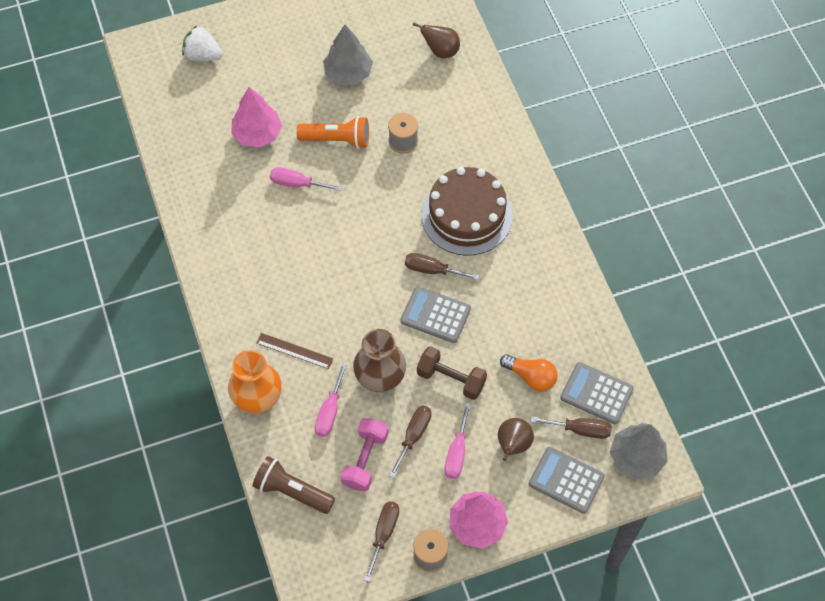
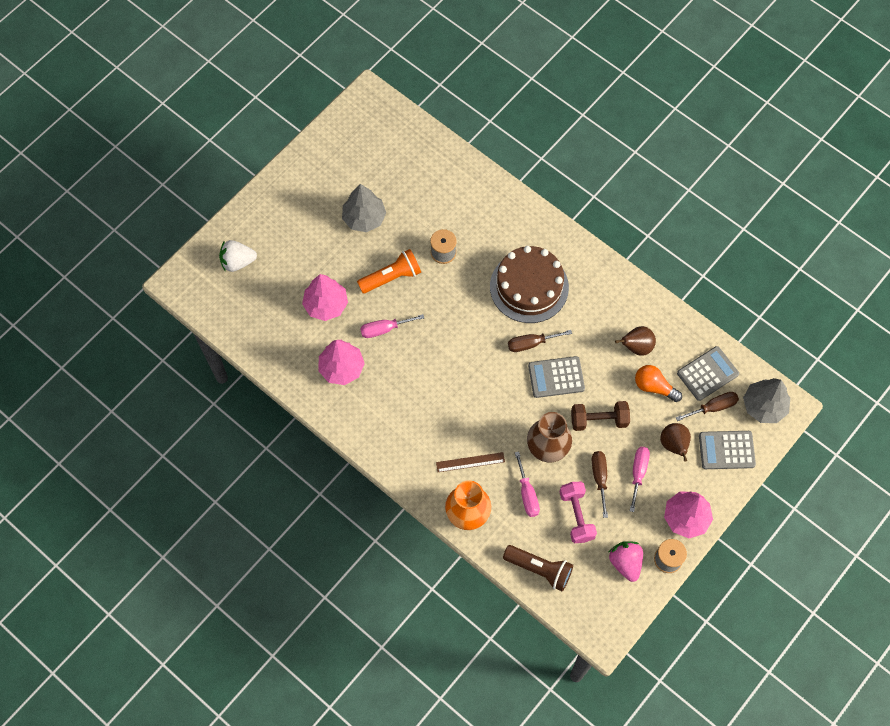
camera: 30 degrees left, 5 degrees up
(232, 199) = (341, 368): none -> pink tree
(292, 491) = (539, 569): brown flashlight -> brown flashlight turned 150 degrees counterclockwise
(384, 534) = (625, 562): brown screwdriver -> pink strawberry
(441, 51) = (424, 163): brown pear -> brown pear (636, 347)
(457, 452) = (638, 473): pink screwdriver -> pink screwdriver turned 150 degrees counterclockwise
(530, 377) = (654, 387): orange light bulb -> orange light bulb turned 150 degrees counterclockwise
(596, 393) = (707, 374): grey calculator -> grey calculator turned 150 degrees clockwise

